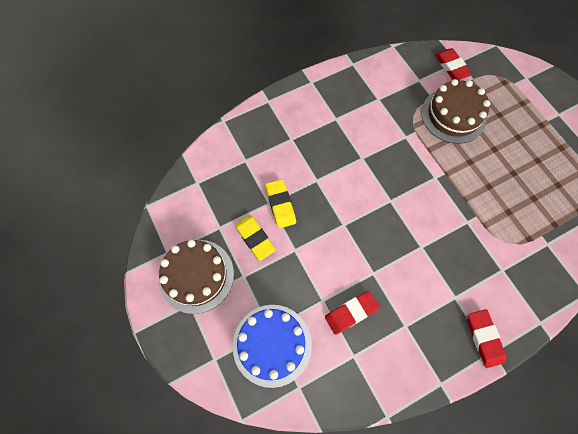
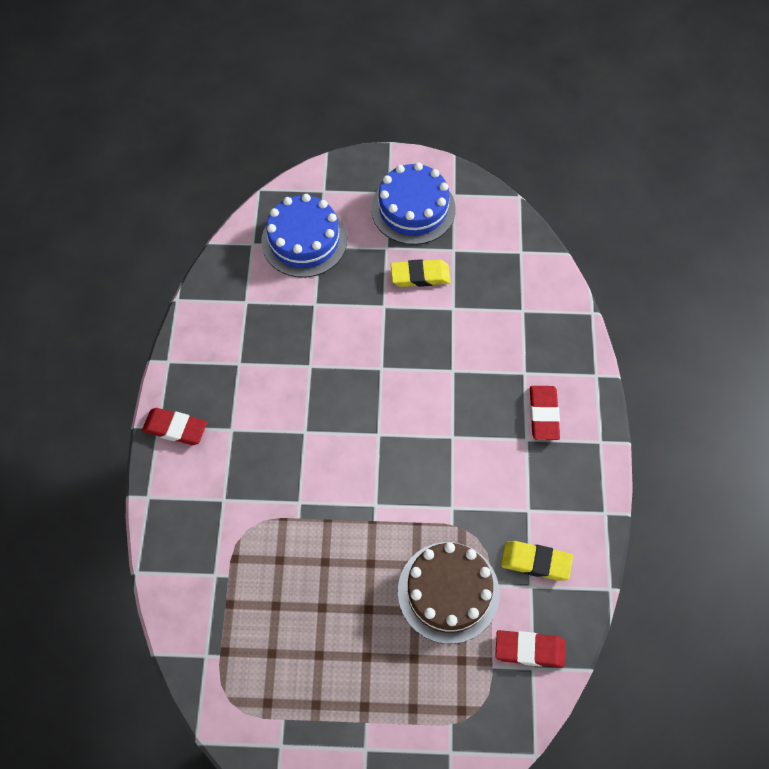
camera: 120 degrees right, 5 degrees down
(196, 275) = (413, 209): brown cake -> blue cake
(280, 205) = (444, 318): yellow eraser -> yellow eraser (535, 562)
(351, 313) = (285, 322): red eraser -> red eraser (543, 414)

